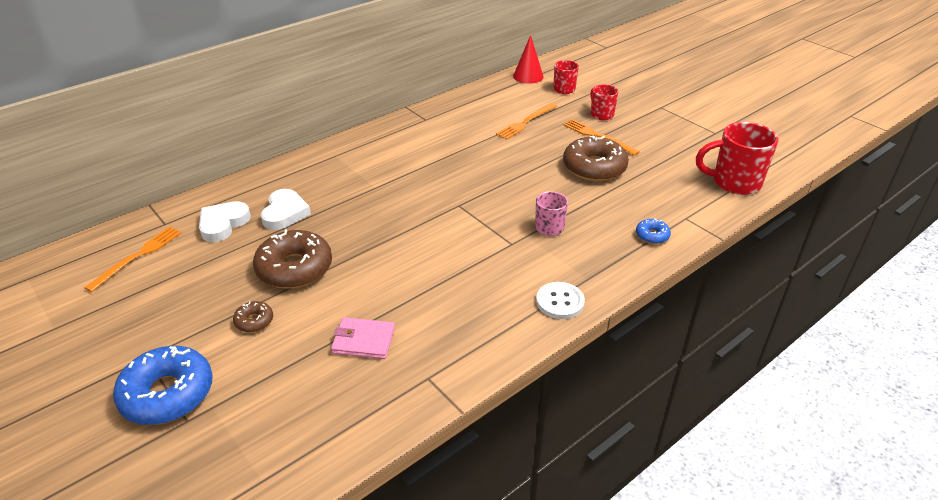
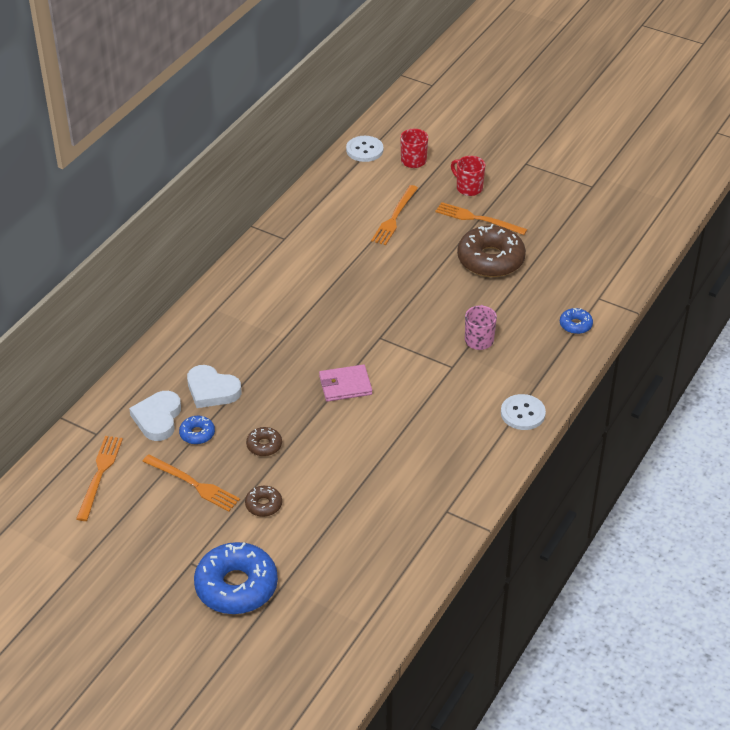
camera: 20 degrees left, 5 degrees up
(207, 285) = (193, 484): none -> orange fork
(245, 244) = (197, 434): none -> blue donut
(285, 213) = (212, 390): white heart -> white heart turned 135 degrees clockwise
(294, 268) = (264, 445): brown donut -> brown donut, size x0.47
(363, 341) = (373, 495): pink wallet -> pink wallet (345, 385)
(528, 76) = (364, 150): red cone -> white button
(734, 182) = (630, 245): red mug -> none

